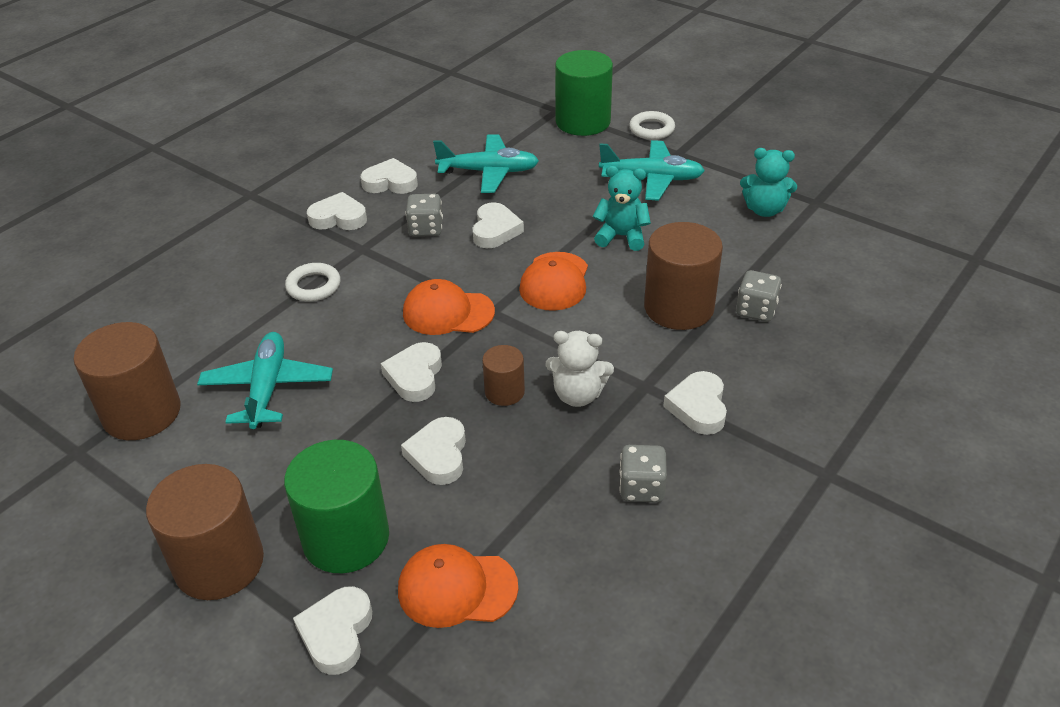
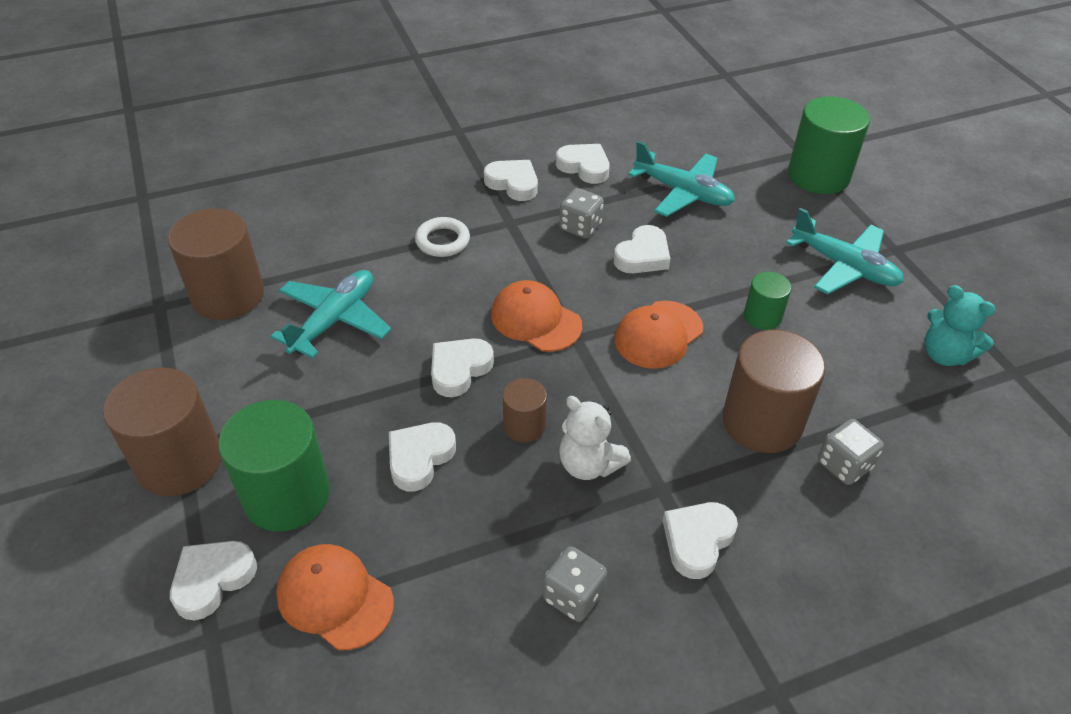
camera: 30 degrees right, 5 degrees up
(621, 236) = (762, 316): turquoise teddy bear -> green cylinder
(651, 129) = (886, 211): white ring -> none

